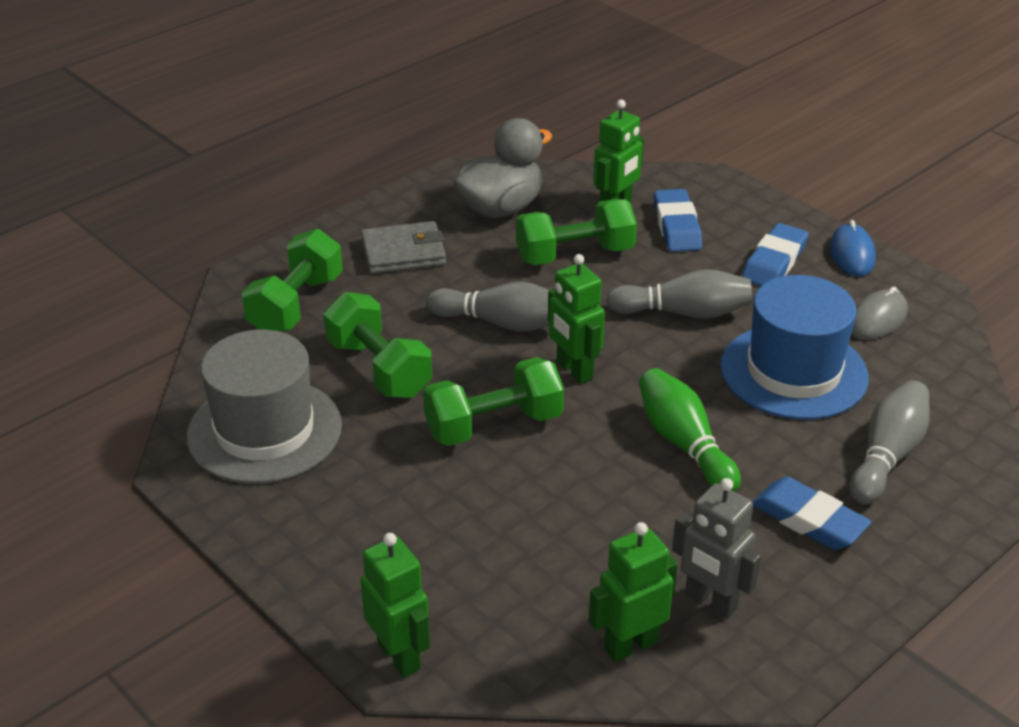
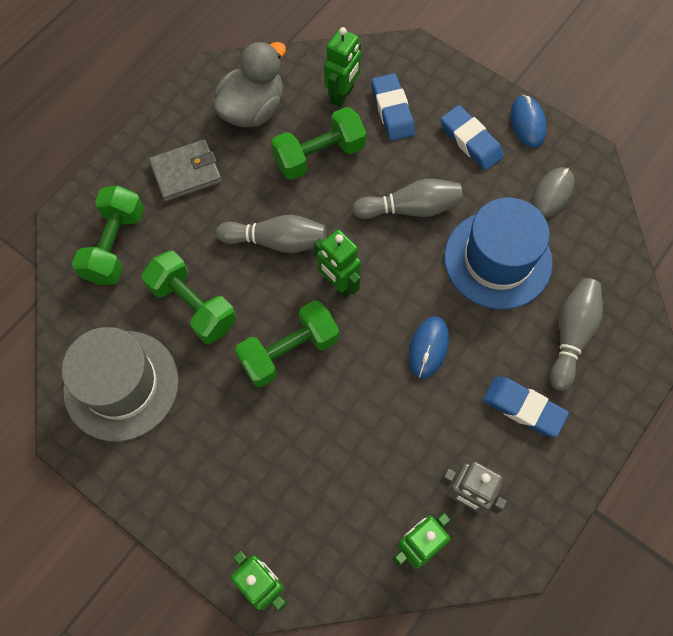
camera: 10 degrees left, 30 degrees up
(684, 444) = (428, 348): green bowling pin -> blue mouse
(774, 262) = (470, 141): blue eraser -> blue eraser turned 60 degrees counterclockwise

